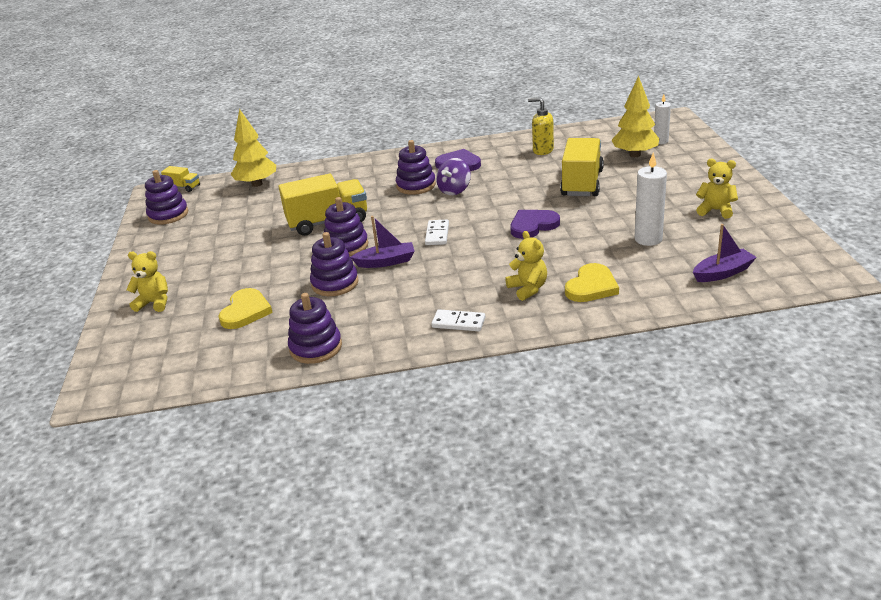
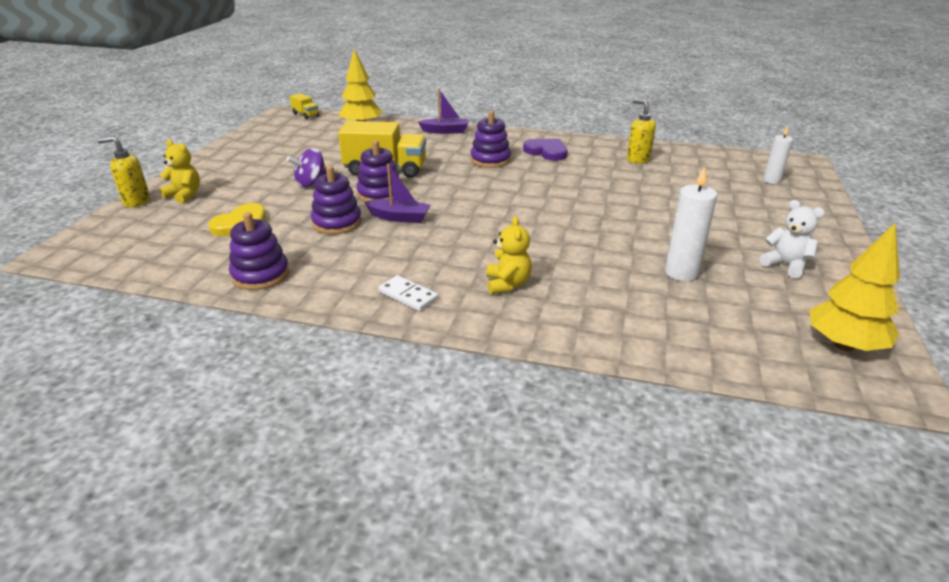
camera: 20 degrees right, 0 degrees up
(110, 323) = (136, 201): none -> yellow soap dispenser
(168, 215) = (272, 132): purple stacking toy -> none
(437, 234) = (468, 206): white domino -> none
(454, 190) = (521, 173): purple spinning top -> purple spinning top (311, 183)
(533, 226) = (567, 224): purple heart -> none
(582, 183) = (653, 198): yellow truck -> none
(591, 286) = (576, 303): yellow heart -> none
(635, 155) = (732, 186): yellow tree -> yellow tree (844, 345)
(715, 210) = (785, 265): yellow teddy bear -> white teddy bear
(723, 273) = (744, 337): purple boat -> purple boat (445, 131)

